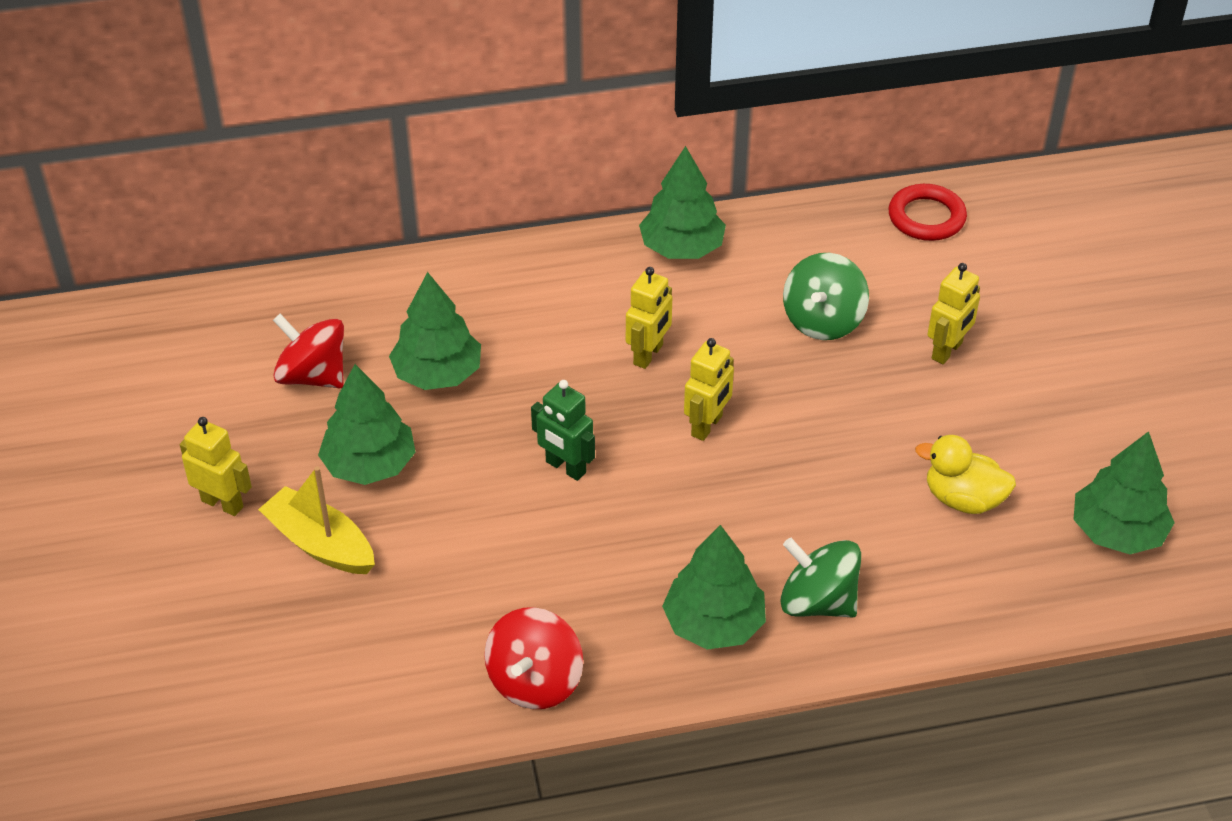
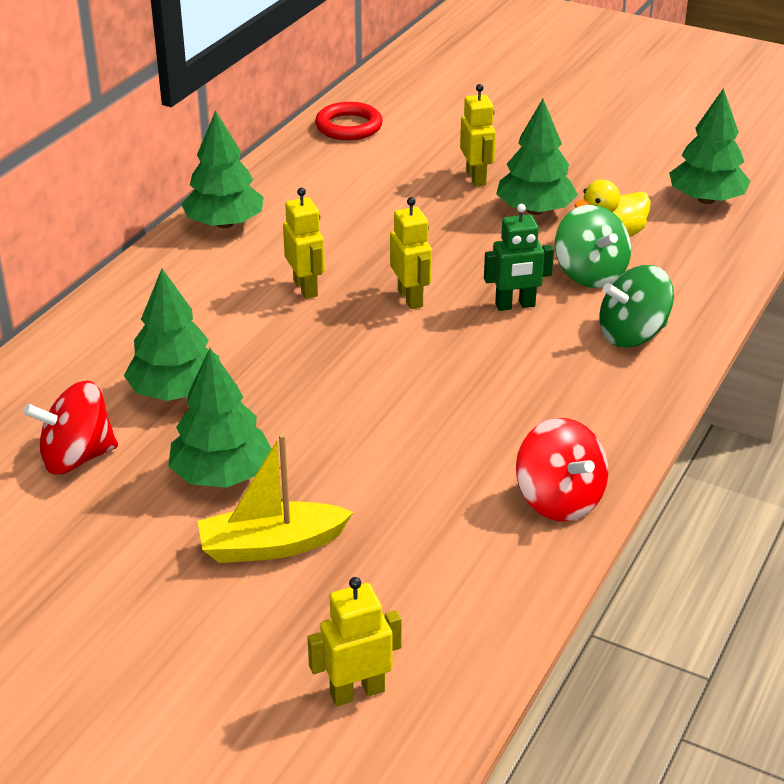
camera: 50 degrees left, 10 degrees down
(222, 503) = (146, 582): yellow robot -> yellow robot (357, 692)
(565, 467) = (363, 379): green robot -> green robot (515, 305)
(714, 623) = (600, 388): green tree -> green tree (535, 210)
(823, 320) = (381, 206): green spinning top -> green spinning top (590, 274)

